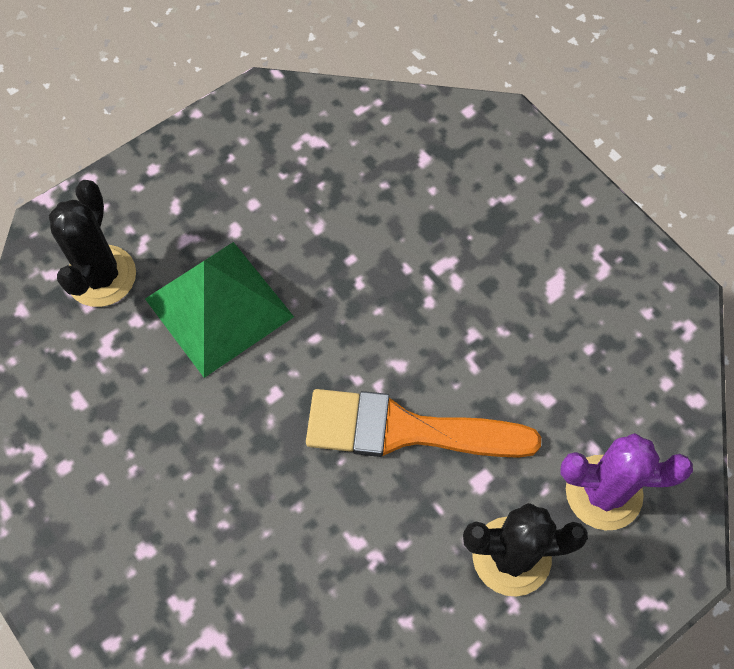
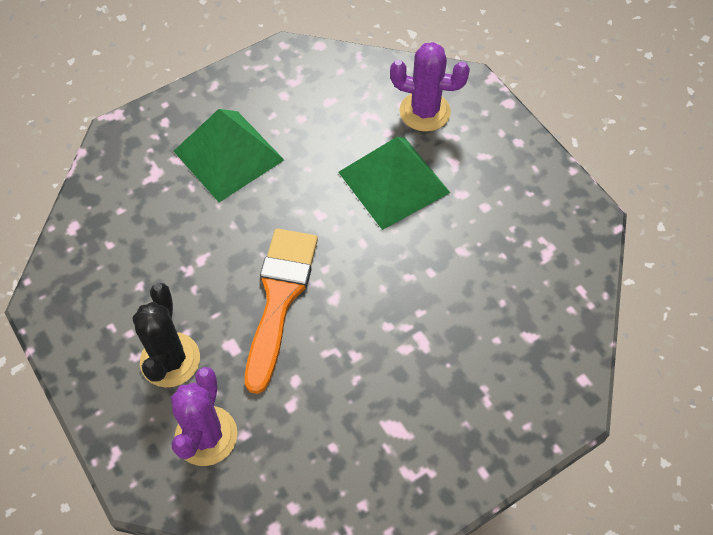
camera: 95 degrees right, 5 degrees down
(101, 276) = (424, 112): black cactus -> purple cactus
(177, 531) = (228, 155): none -> green pyramid

